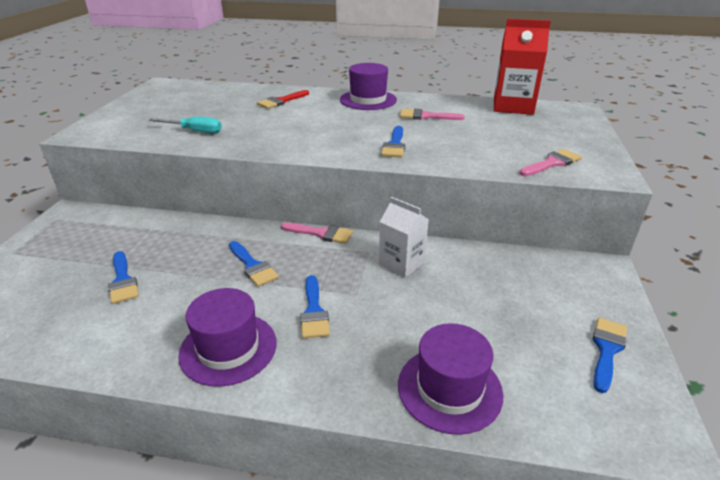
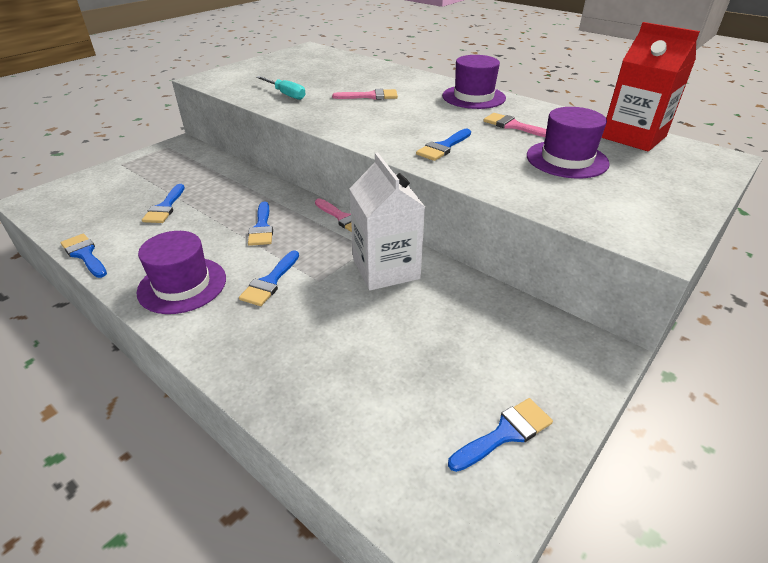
camera: 30 degrees right, 5 degrees up
(74, 362) = (85, 254): none -> blue brush
(281, 101) = (389, 82): red brush -> none
(401, 263) = (386, 269): white carton -> white carton, size x1.52
(449, 388) = (311, 393): purple hat -> purple hat (567, 159)
(552, 163) = (596, 210): pink brush -> pink brush (370, 96)

